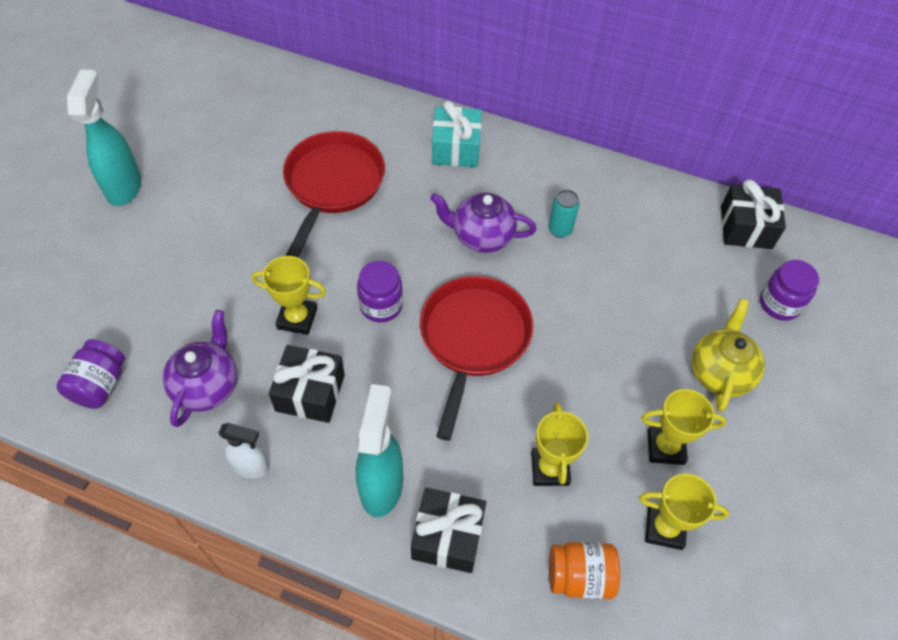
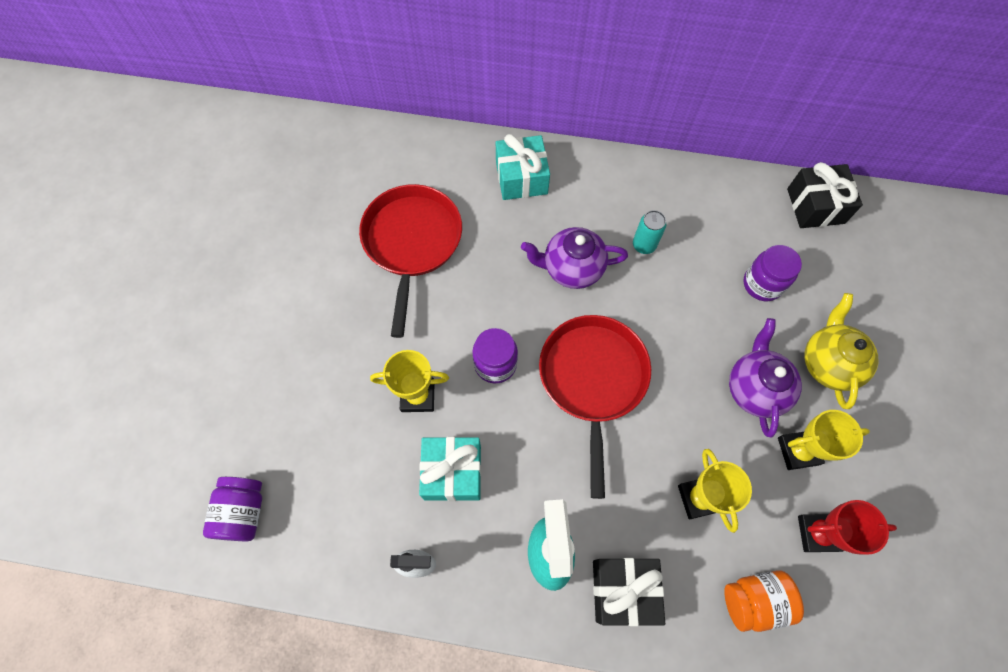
camera: 10 degrees left, 10 degrees up
(124, 187) = (203, 289): turquoise spray bottle -> none
(207, 386) = (350, 488): purple teapot -> purple teapot (755, 388)
(310, 392) = (452, 472): black gift -> turquoise gift
(664, 528) = (817, 533): yellow trophy -> red trophy
(779, 304) = (865, 280): purple jar -> purple jar (762, 284)

